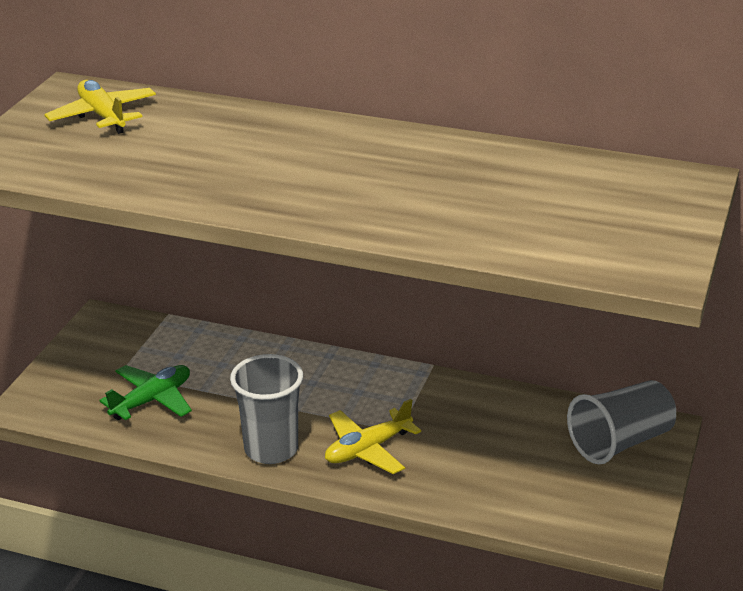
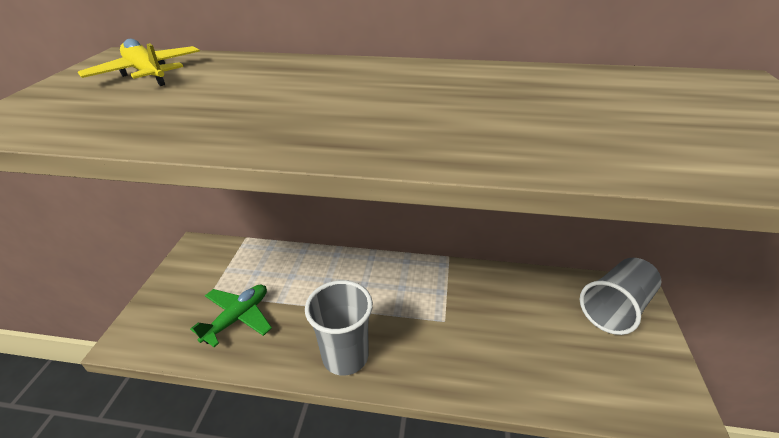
camera: 10 degrees left, 5 degrees up
(367, 449) = (426, 344): yellow plane -> none

